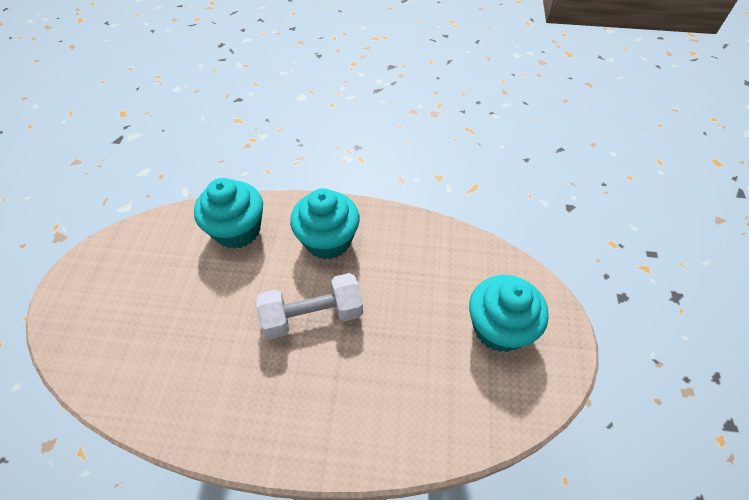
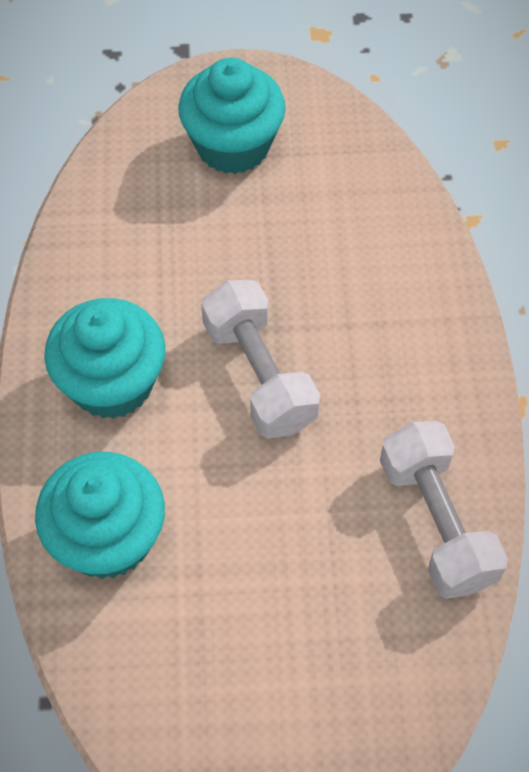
camera: 100 degrees left, 5 degrees up
(178, 401) = (436, 522): none -> white dumbbell

